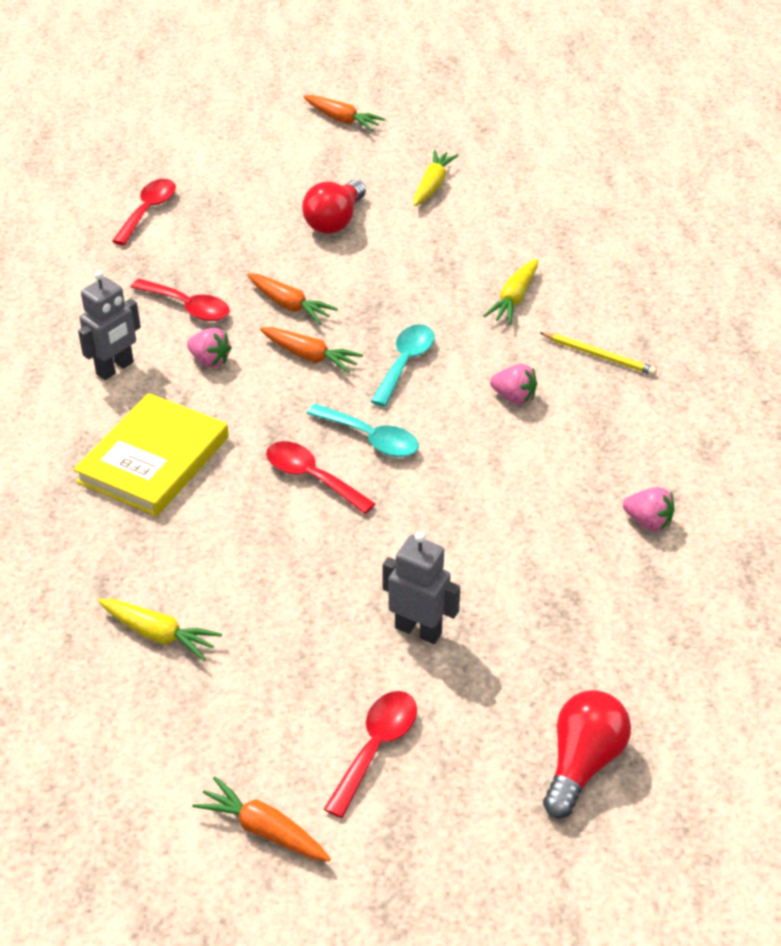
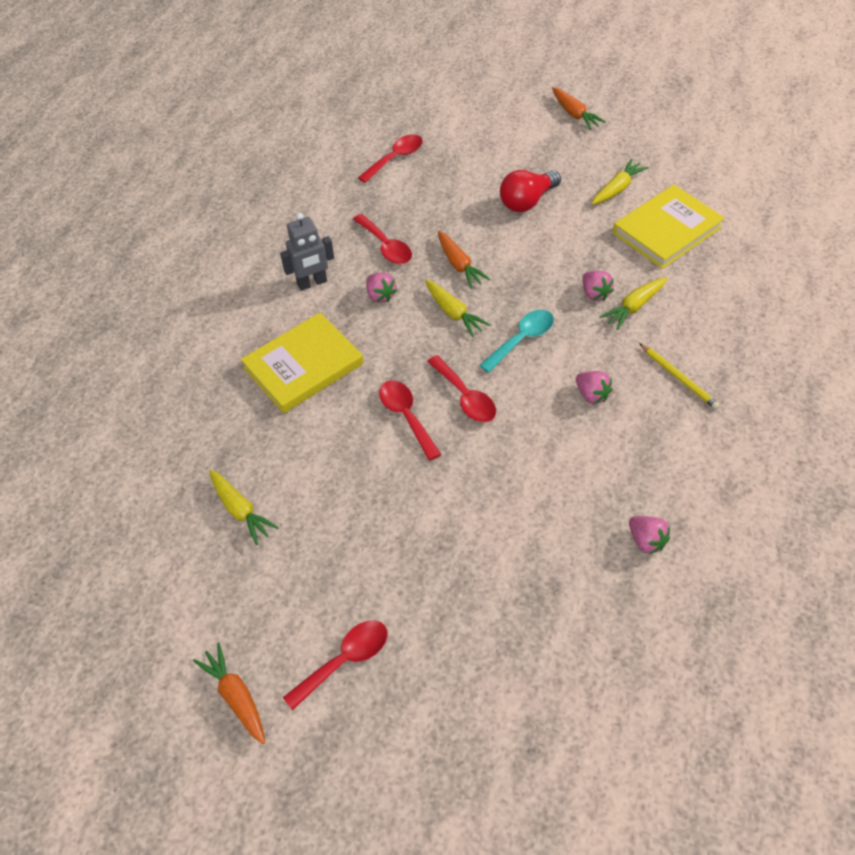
camera: 25 degrees right, 10 degrees up
(310, 356) = (453, 313): orange carrot -> yellow carrot
(370, 438) = (465, 397): turquoise spoon -> red spoon
(418, 630) = (422, 573): grey robot -> none
(463, 296) = (595, 294): none -> pink strawberry
(509, 214) = (666, 230): none -> yellow book
(582, 763) = (490, 735): red light bulb -> none

